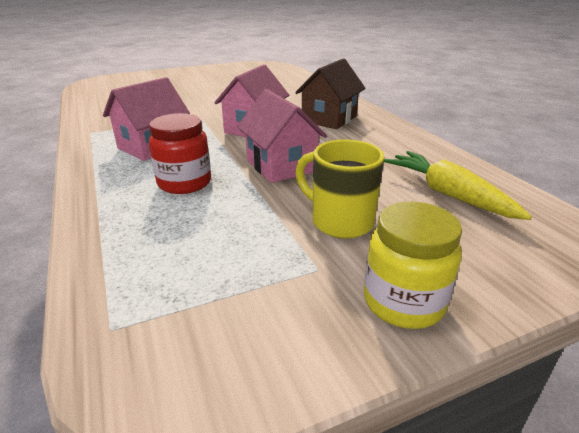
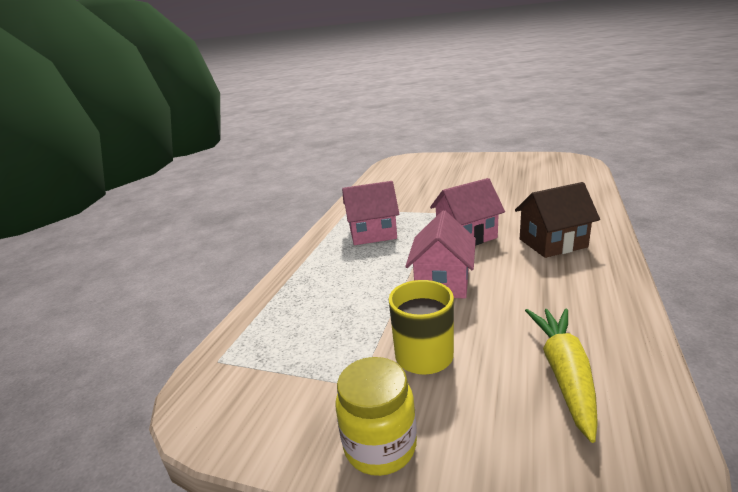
camera: 45 degrees right, 5 degrees down
(184, 183) = (358, 274): red jar -> none

